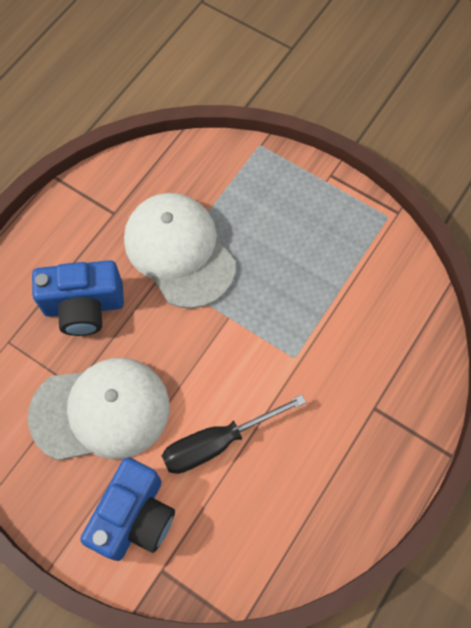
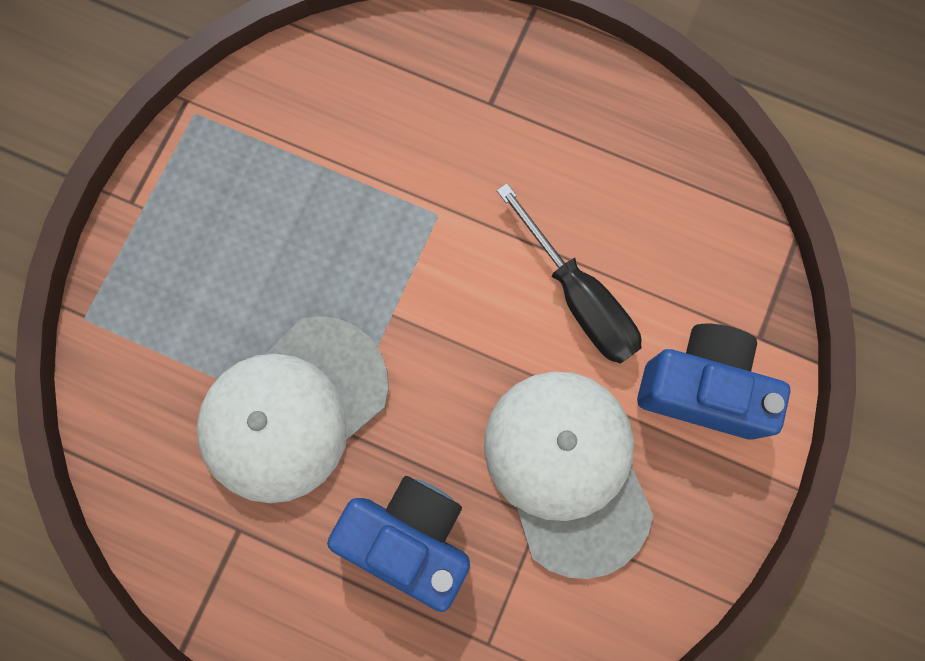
camera: 100 degrees left, 10 degrees up
(84, 307) = (410, 537): blue camera -> blue camera turned 45 degrees counterclockwise

